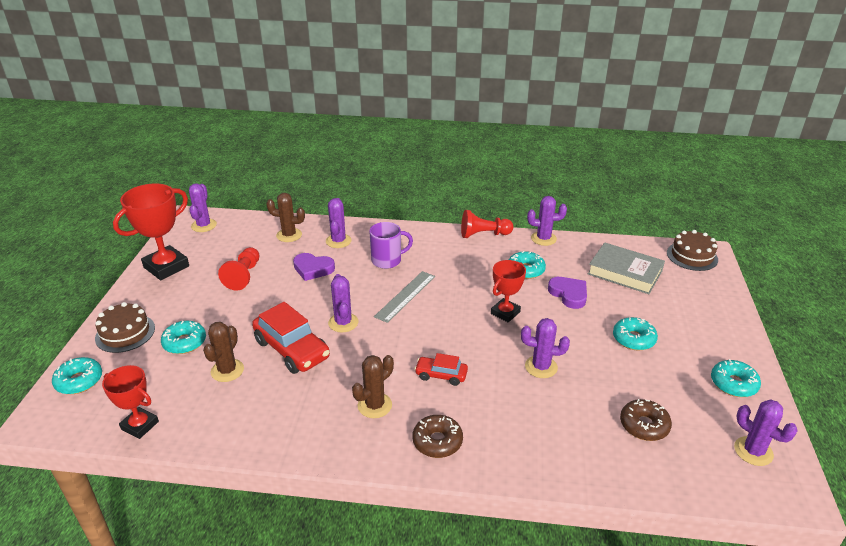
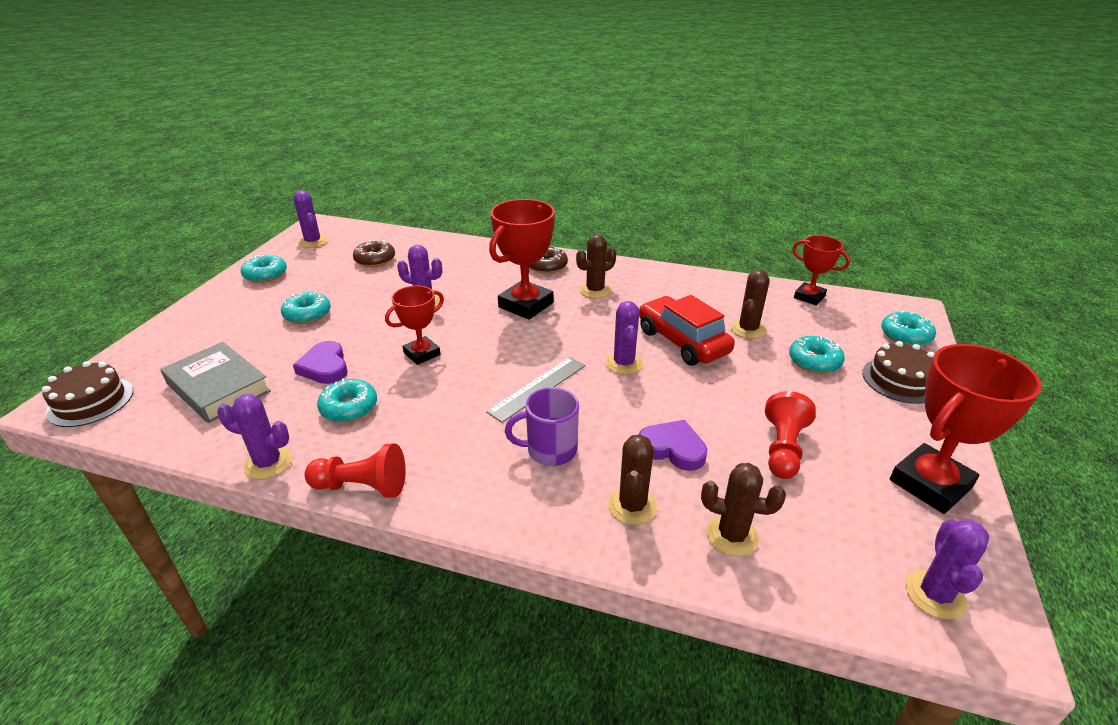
camera: 170 degrees left, 0 degrees up
(338, 241) = (632, 506): purple cactus -> brown cactus
(441, 375) = (526, 305): red car -> red trophy

